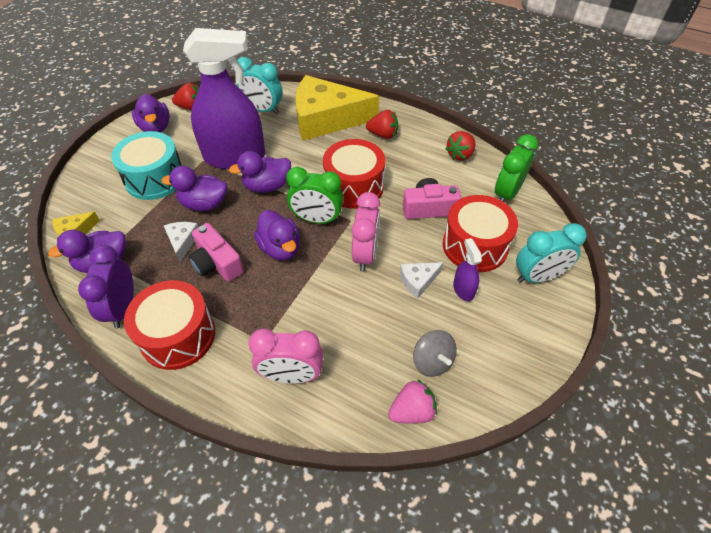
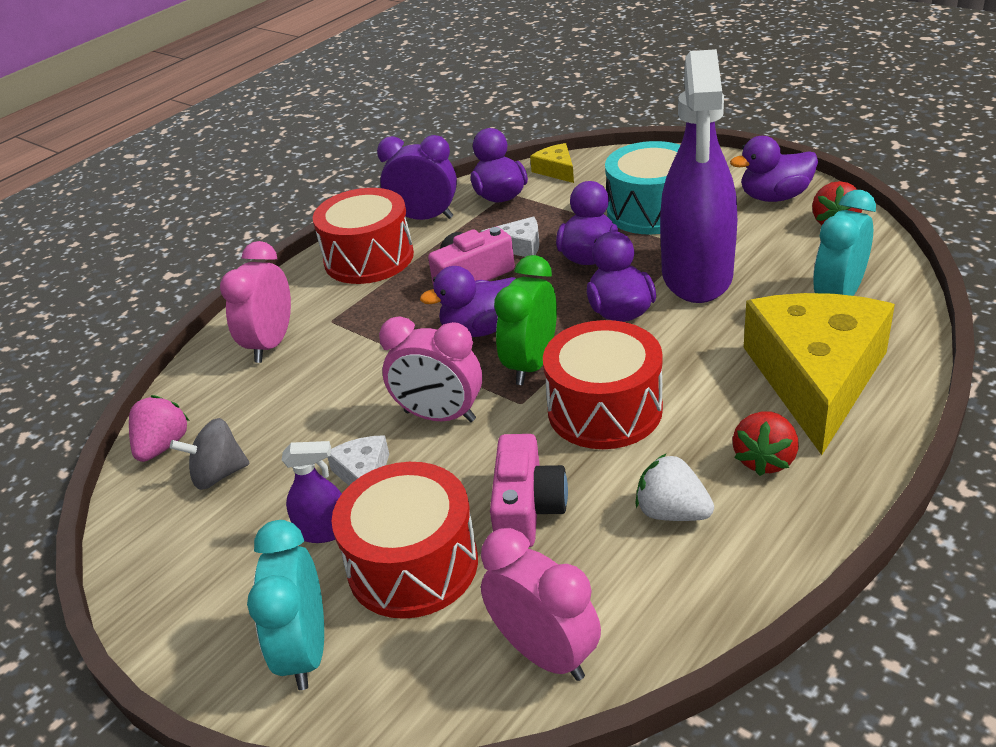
camera: 105 degrees right, 15 degrees down
(412, 411) = (163, 446): pink strawberry -> pink strawberry turned 150 degrees counterclockwise
(420, 161) = (672, 512): none -> white strawberry
(460, 155) = (690, 587): red strawberry -> none
(507, 193) = (545, 653): green clock -> pink clock

